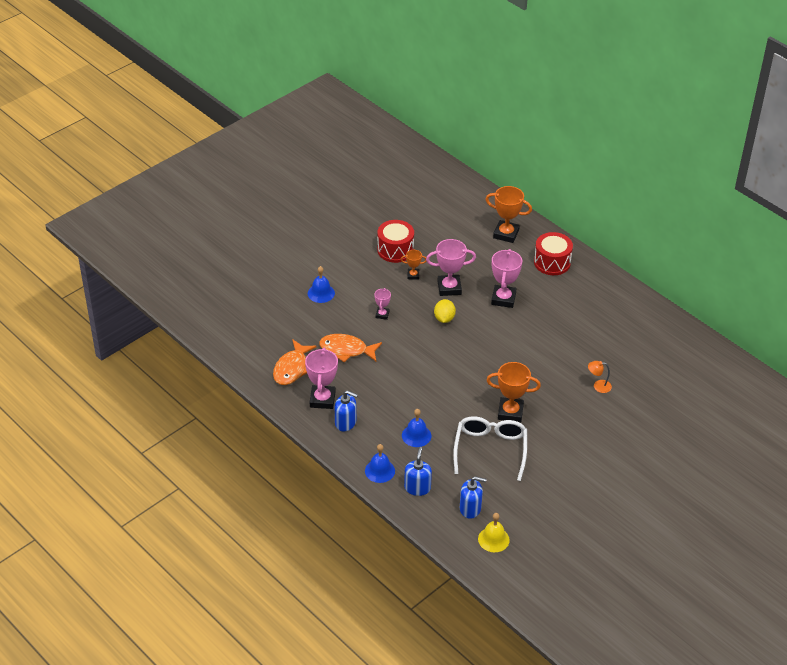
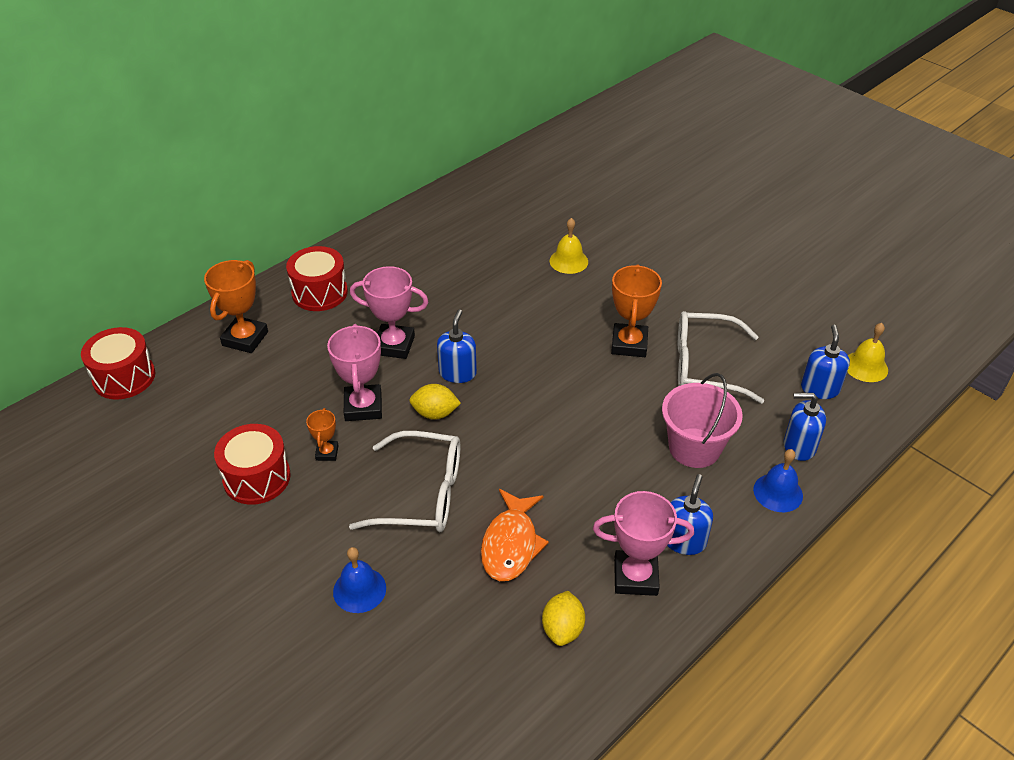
camera: 90 degrees left, 0 degrees up
(292, 368) = (562, 629): orange fish -> yellow lemon
(382, 314) = (422, 494): pink trophy -> white glasses
(416, 435) = (694, 448): blue bell -> pink bucket
(471, 190) = (124, 377): none -> red drum
(479, 328) = (457, 373): none -> blue soap dispenser
(598, 386) = (568, 261): orange lamp -> yellow bell

